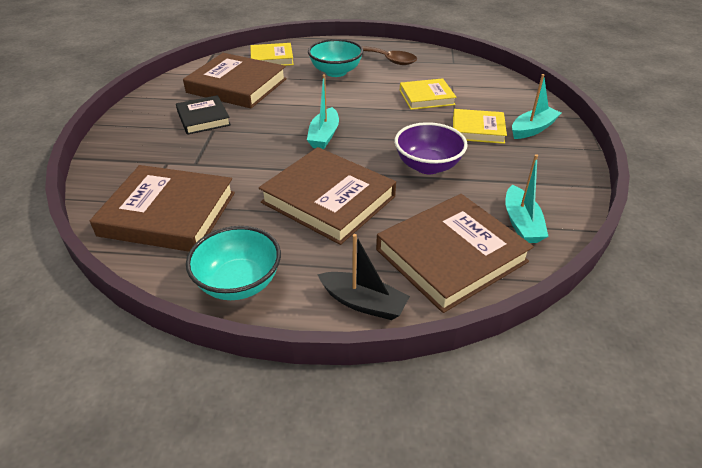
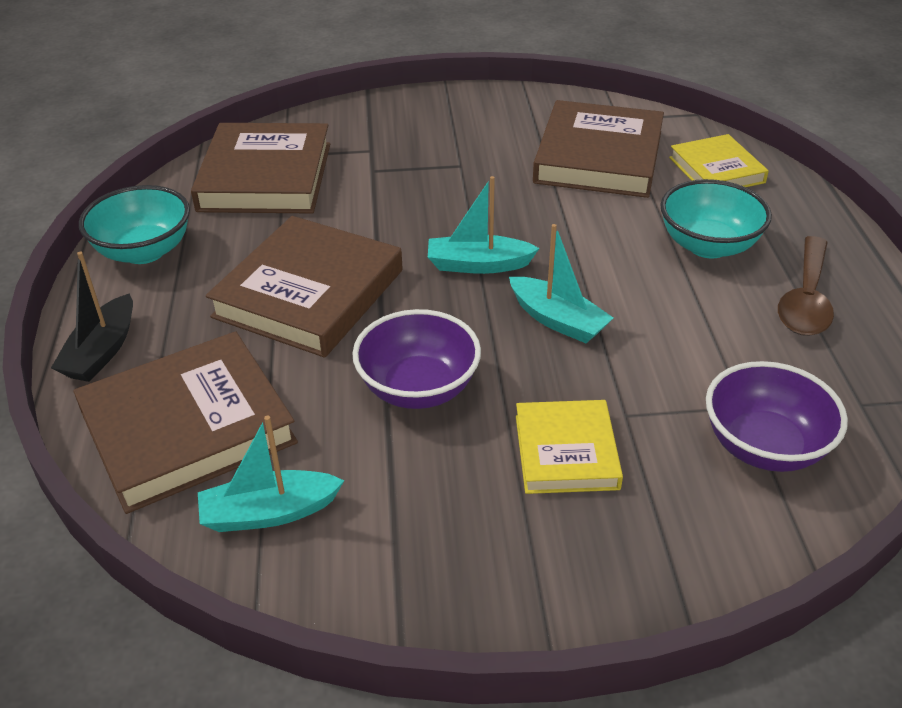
camera: 80 degrees right, 0 degrees up
(203, 118) = (489, 151): black book -> none
(426, 97) = (667, 371): yellow book -> none
(451, 255) = (188, 427): brown book -> brown book turned 75 degrees counterclockwise
(476, 85) = (764, 446): none -> purple bowl
(532, 129) = (602, 543): turquoise boat -> turquoise boat (557, 320)

